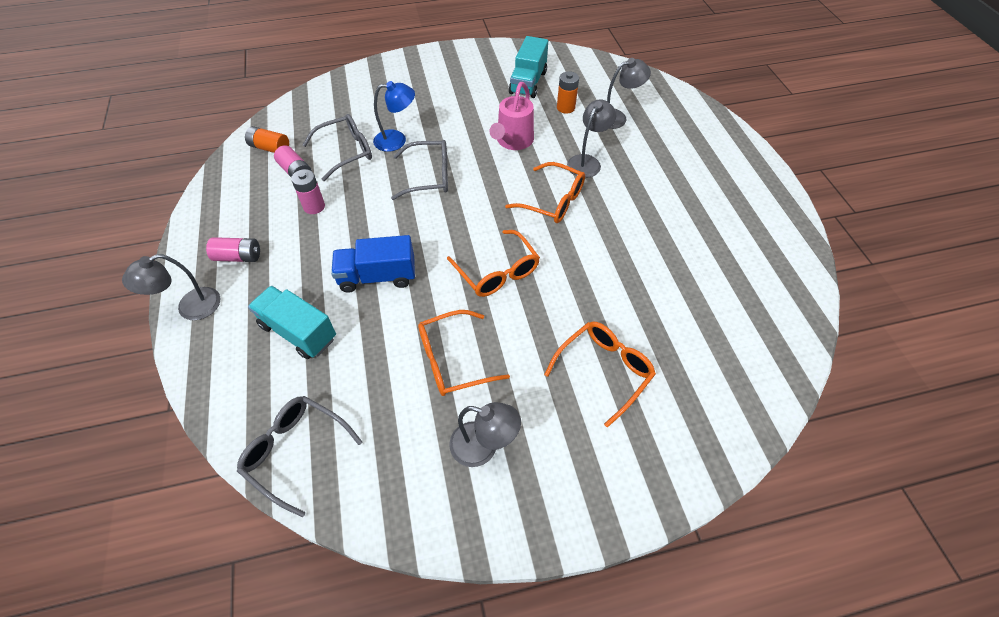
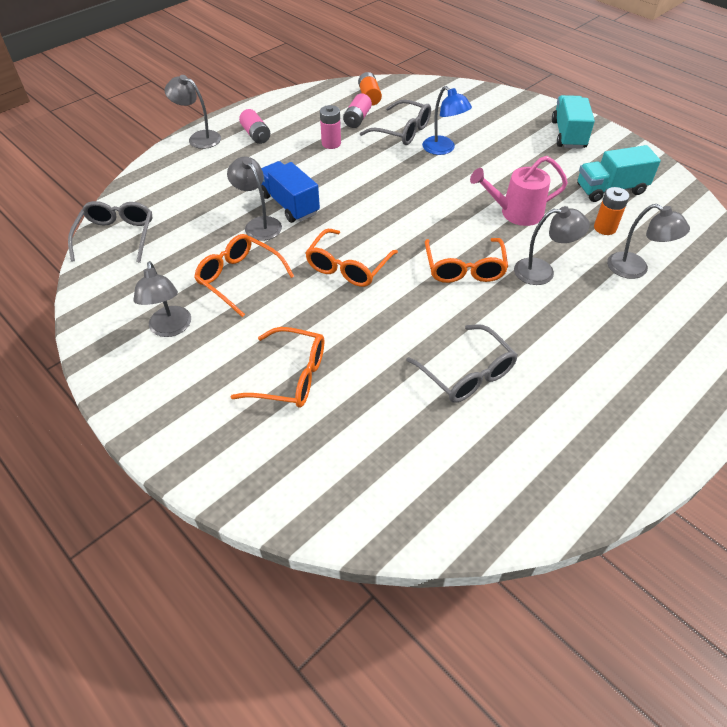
camera: 60 degrees right, 5 degrees down
(298, 332) = (212, 191): turquoise truck -> turquoise truck (568, 135)
(386, 313) = (259, 224): none -> grey lamp
(429, 176) = (420, 184): grey glasses -> grey glasses (467, 373)

